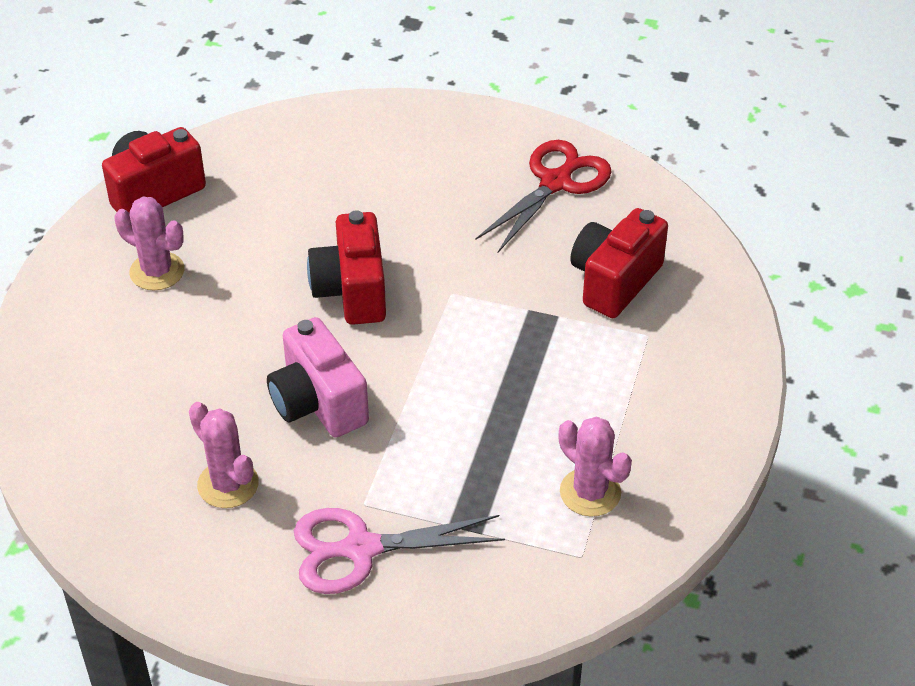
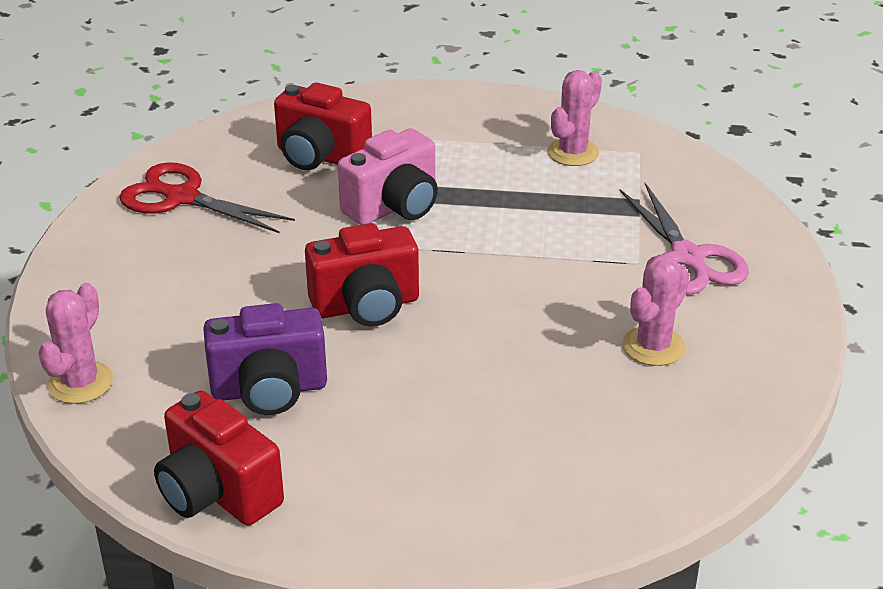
camera: 100 degrees left, 10 degrees down
(157, 271) = (364, 459): pink cactus -> pink cactus (80, 383)
(258, 224) = (269, 390): none -> purple camera
(318, 403) = (528, 306): pink camera -> pink camera (394, 207)

